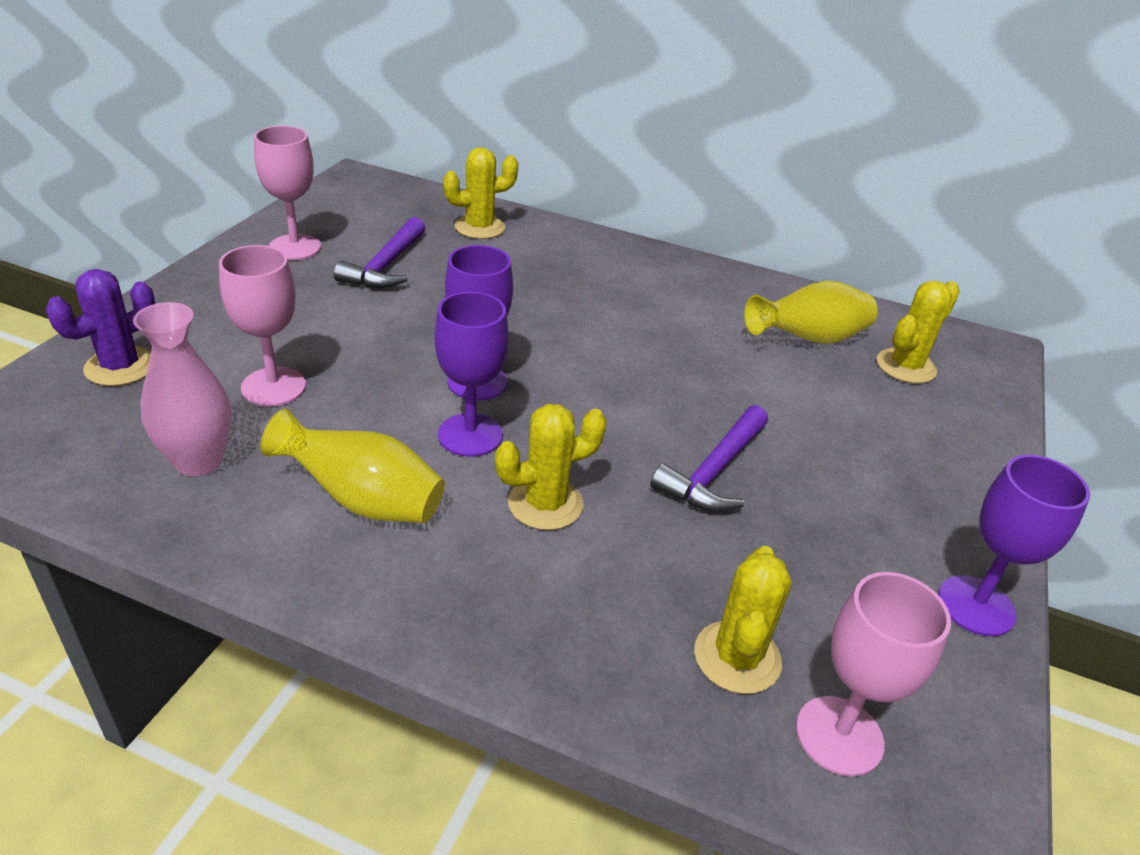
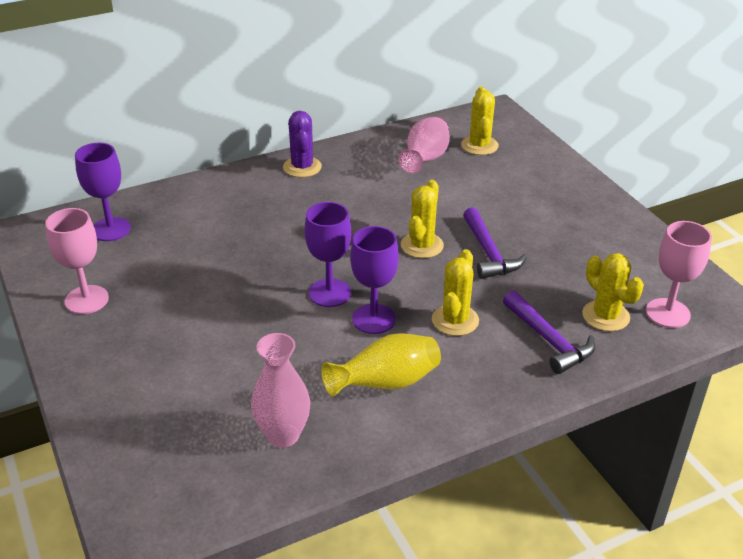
camera: 45 degrees left, 0 degrees up
(120, 367) = (140, 436): purple cactus -> purple cactus (302, 167)
(273, 387) = (242, 375): pink goblet -> none
(386, 266) = (163, 270): purple hammer -> purple hammer (548, 340)
(480, 227) = (167, 210): yellow cactus -> yellow cactus (422, 245)
(808, 339) = (425, 160): yellow vase -> pink vase
(976, 606) = (639, 232): purple goblet -> purple goblet (110, 229)

